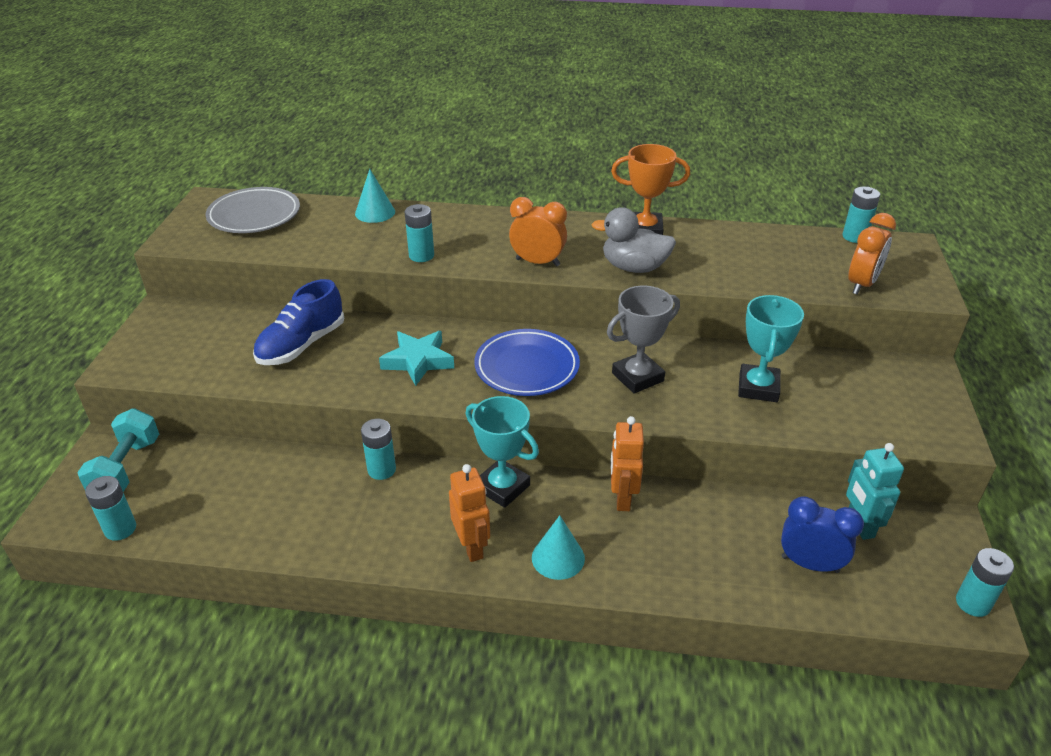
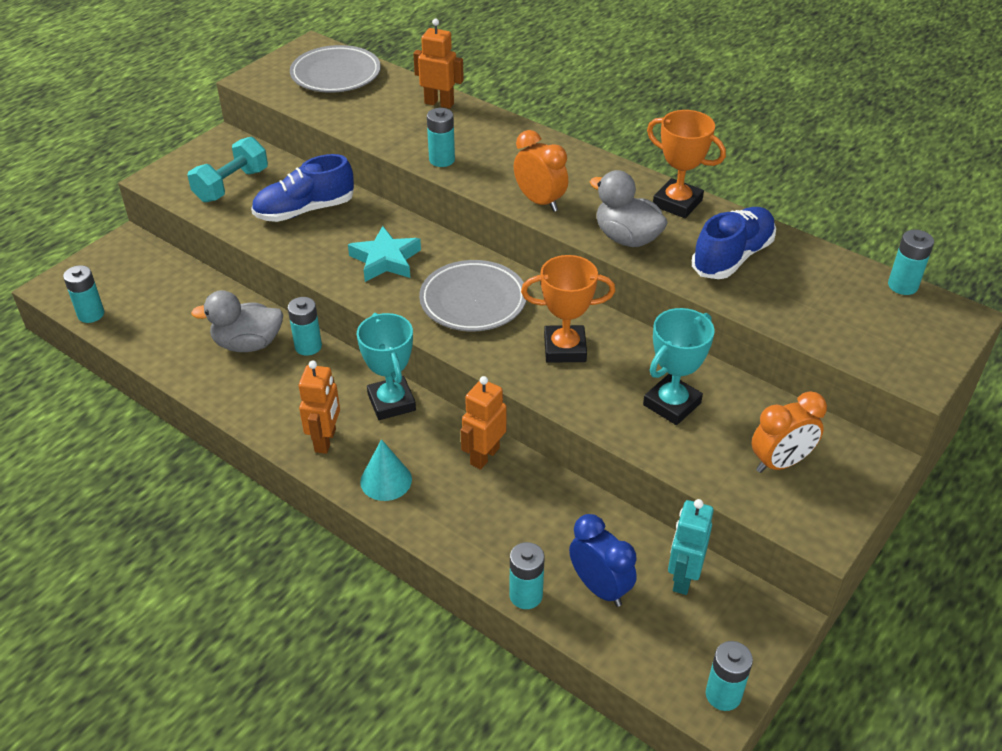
camera: 30 degrees right, 5 degrees up
(126, 468) = (127, 268): turquoise dumbbell -> turquoise dumbbell (231, 185)
(319, 491) = (248, 344): none -> grey duck
(375, 212) = (439, 103): turquoise cone -> orange robot
(527, 367) = (473, 301): blue plate -> grey plate
(637, 377) = (565, 348): grey trophy -> orange trophy
(724, 255) = (732, 257): none -> blue shoe
(762, 600) = (526, 595): none -> turquoise battery
(861, 284) = (849, 339): orange clock -> orange clock (780, 463)

